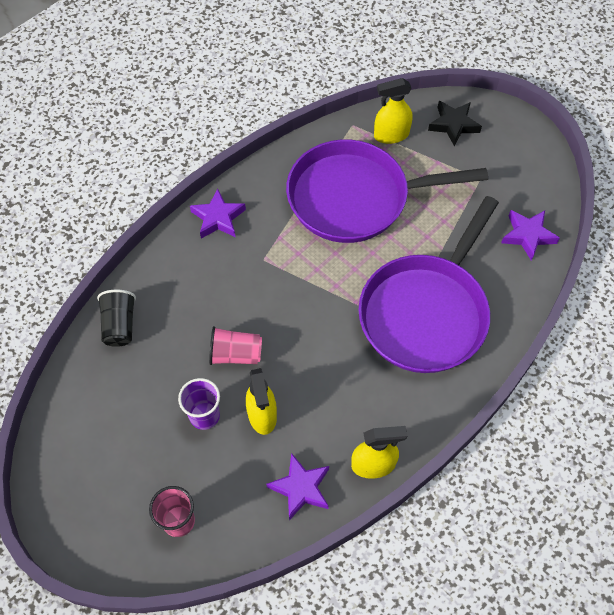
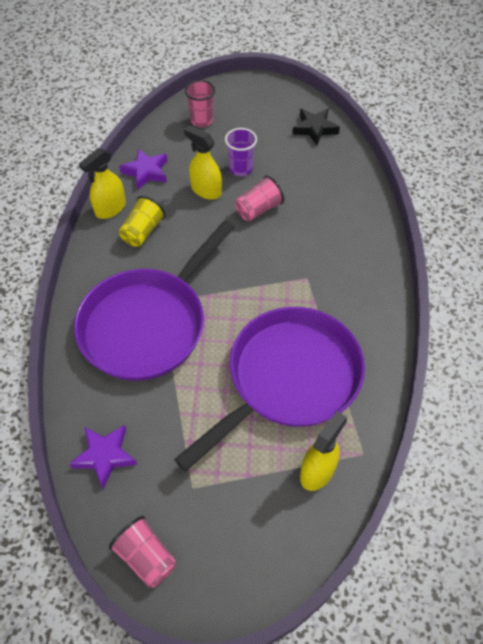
camera: 140 degrees right, 5 degrees down
(120, 325) = (349, 178): black cup -> none
(218, 218) = (373, 284): purple star -> none
(362, 410) = (142, 232): none -> yellow cup
(426, 312) = (148, 324): purple pan -> purple pan turned 135 degrees counterclockwise
(453, 125) = (268, 536): black star -> black star (315, 129)
(537, 162) = (146, 557): none -> pink cup

